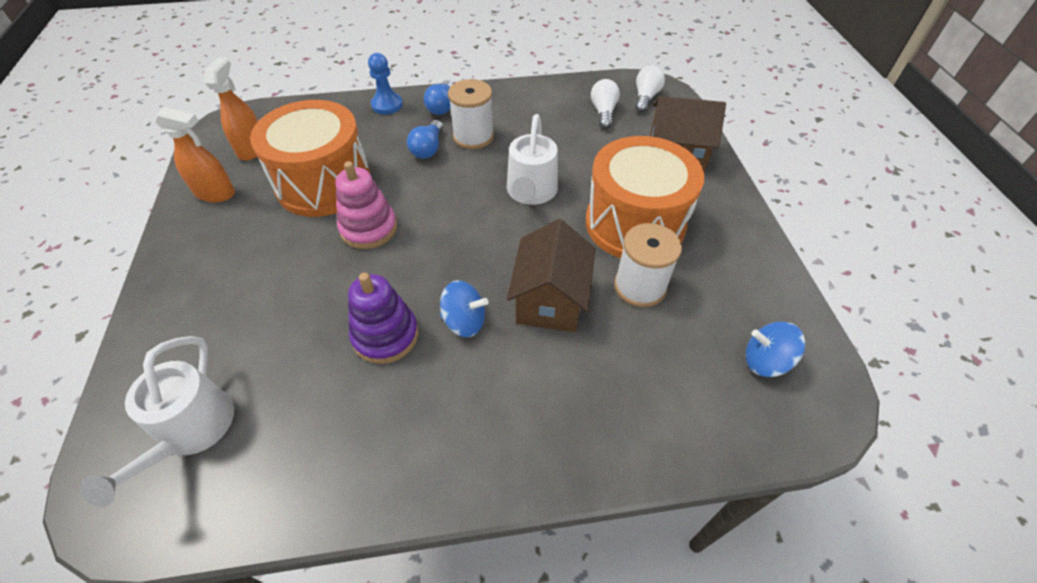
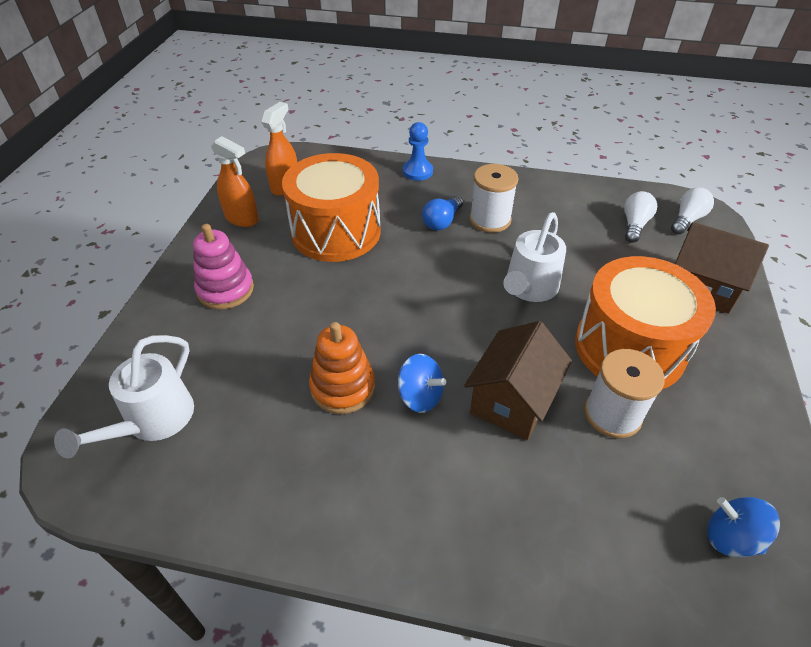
camera: 20 degrees right, 5 degrees down
(369, 228) = (361, 283): pink stacking toy -> pink stacking toy (225, 290)
(385, 335) = (343, 387): purple stacking toy -> orange stacking toy
(442, 106) = (469, 184): blue light bulb -> none

